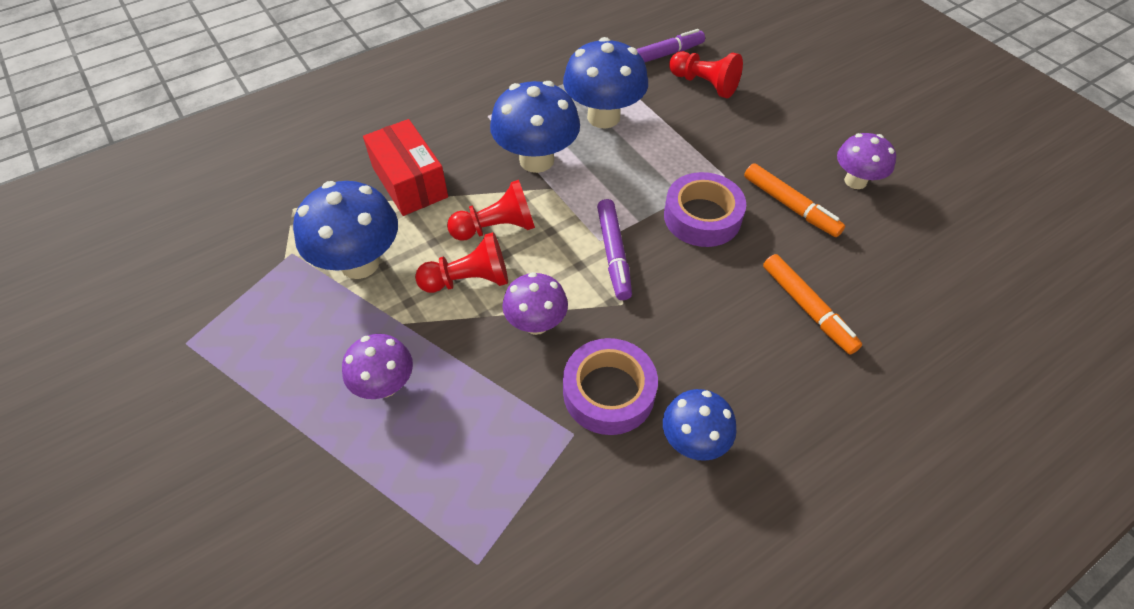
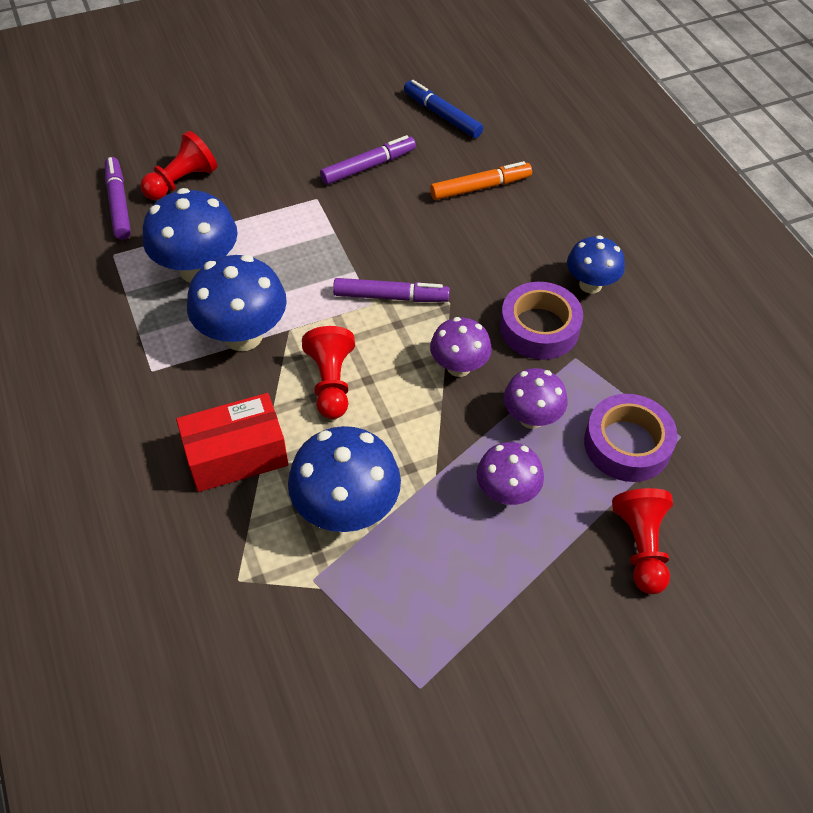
camera: 80 degrees left, 0 degrees up
(469, 280) = (394, 413): red pawn -> red pawn (641, 547)
(702, 217) = (363, 226): purple tape -> purple tape (627, 444)
(790, 206) = (368, 166): orange marker -> purple marker
(855, 181) = (352, 119): purple mushroom -> purple mushroom (531, 418)
(909, 256) = (442, 115): none -> blue marker

